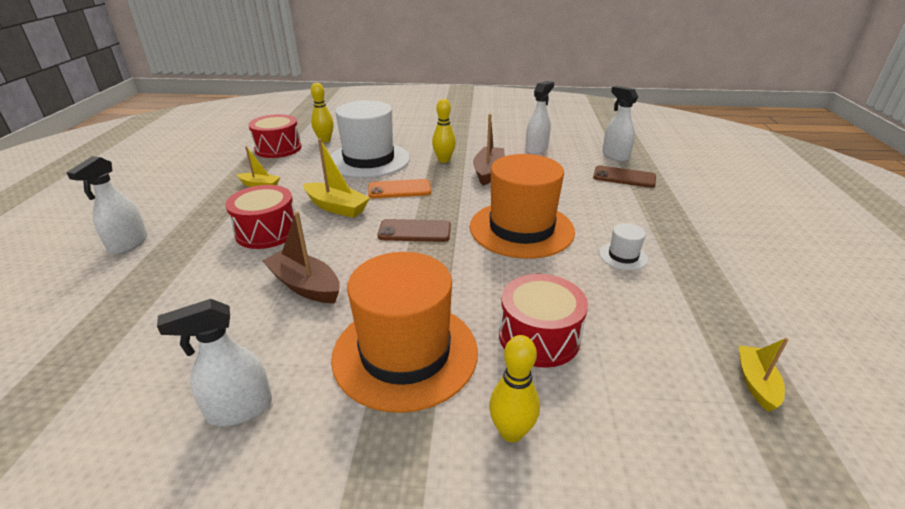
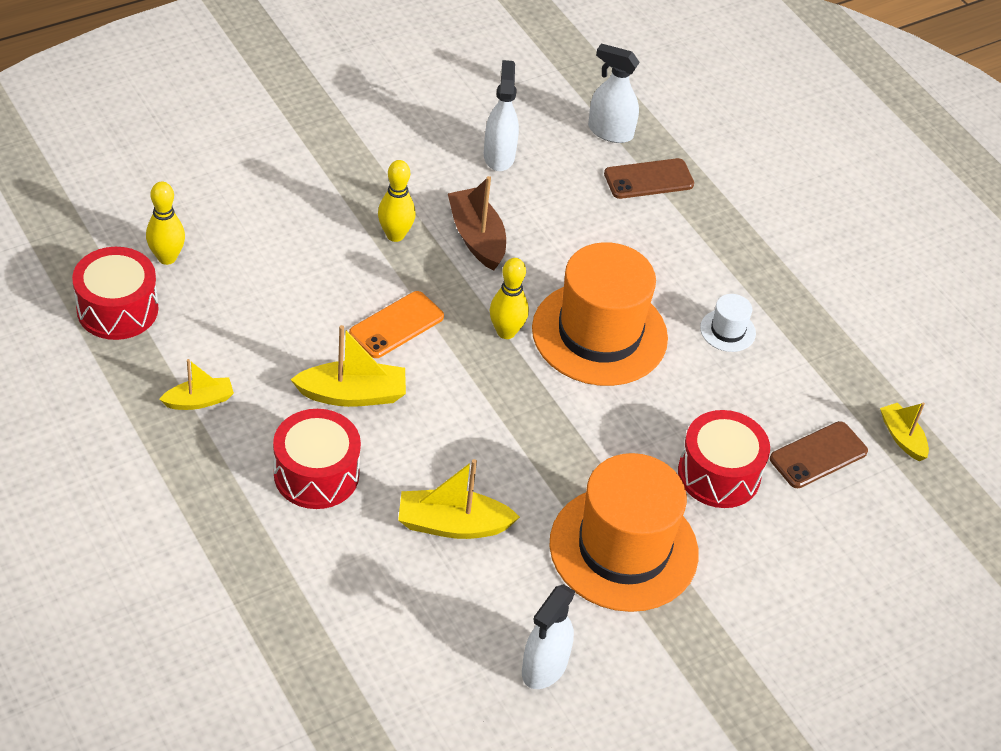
camera: 40 degrees left, 15 degrees up
(128, 244) = (171, 574): white spray bottle -> none
(305, 285) = (452, 525): brown boat -> yellow boat
(369, 160) = (289, 279): white hat -> none
(414, 231) = (487, 392): brown phone -> brown phone (818, 455)
(511, 432) = (760, 573): yellow bowling pin -> yellow bowling pin (506, 332)

